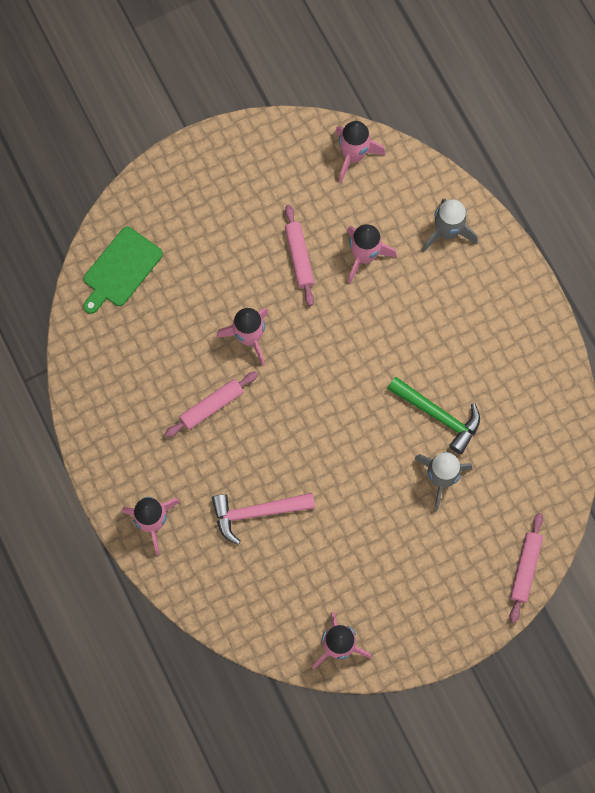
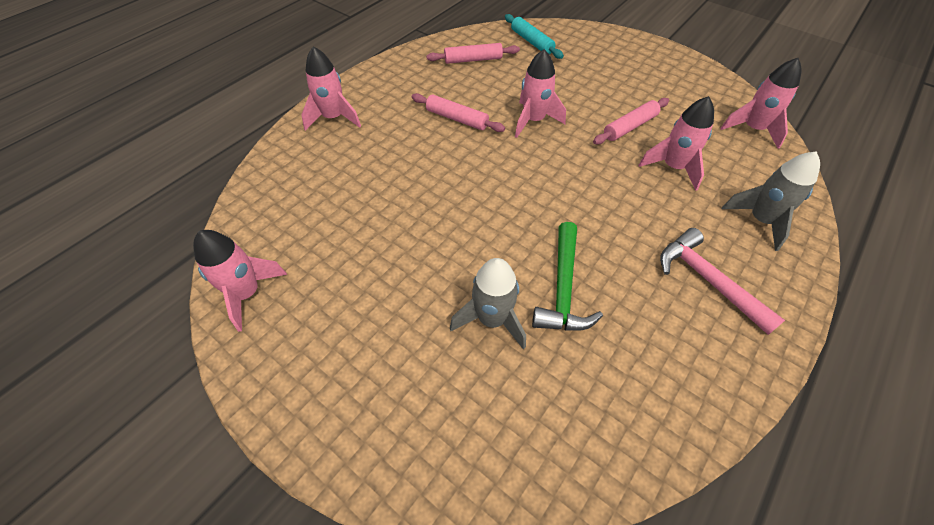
camera: 65 degrees right, 20 degrees down
(120, 269) = (532, 42): green cutting board -> turquoise rolling pin
(256, 512) = (372, 178): pink hammer -> pink hammer (707, 280)
(525, 568) = (421, 478): pink rolling pin -> pink rolling pin (473, 60)

